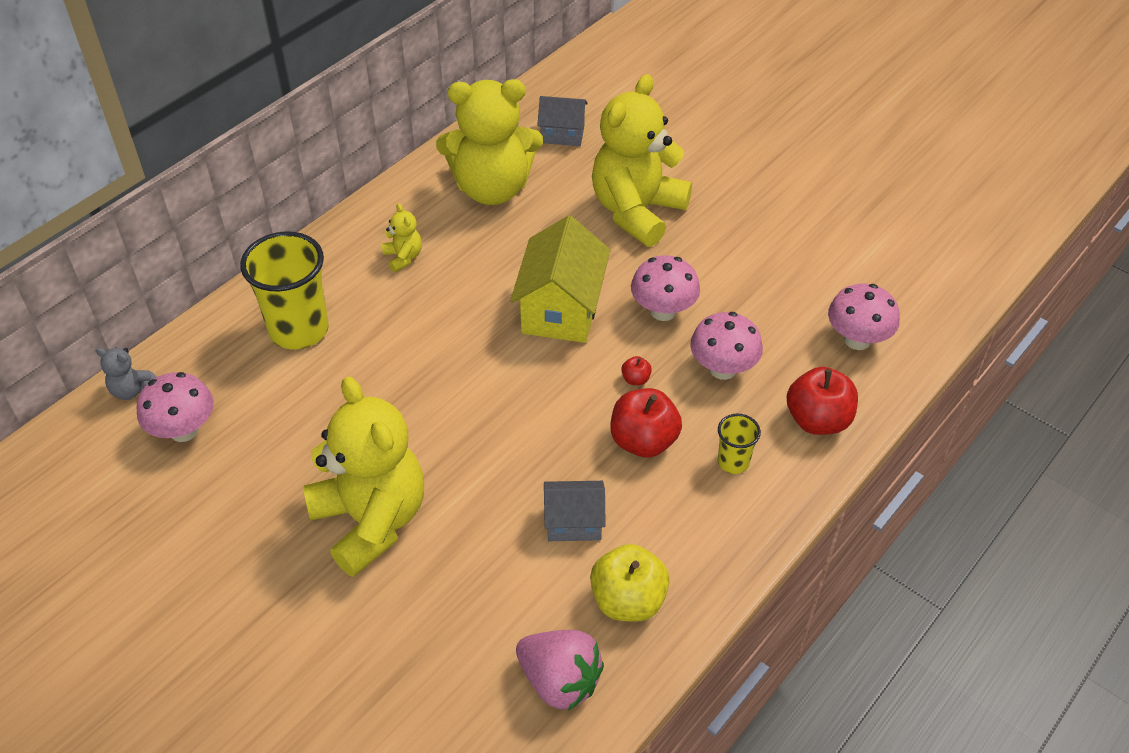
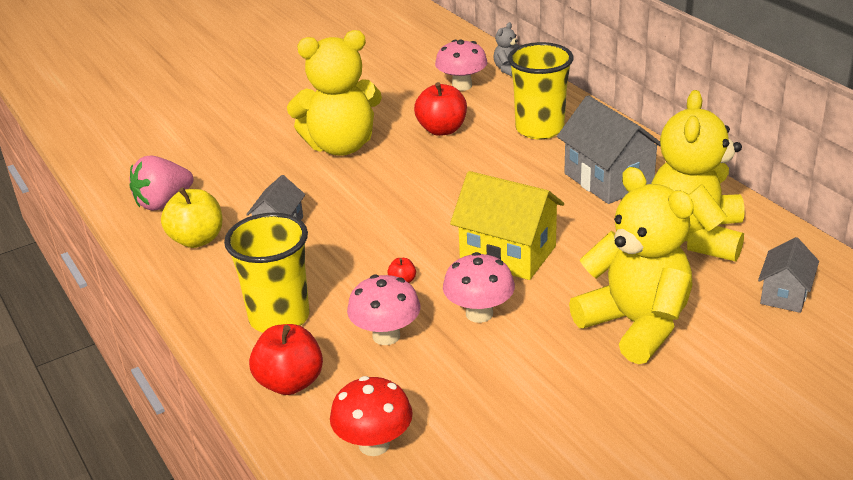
camera: 110 degrees right, 15 degrees down
(403, 257) = (608, 179): yellow teddy bear -> grey house
(643, 441) = (332, 273): red apple -> red apple (442, 130)
(733, 462) = (279, 317): yellow cup -> yellow cup, size x2.04
(857, 340) = (374, 444): pink mushroom -> red mushroom

